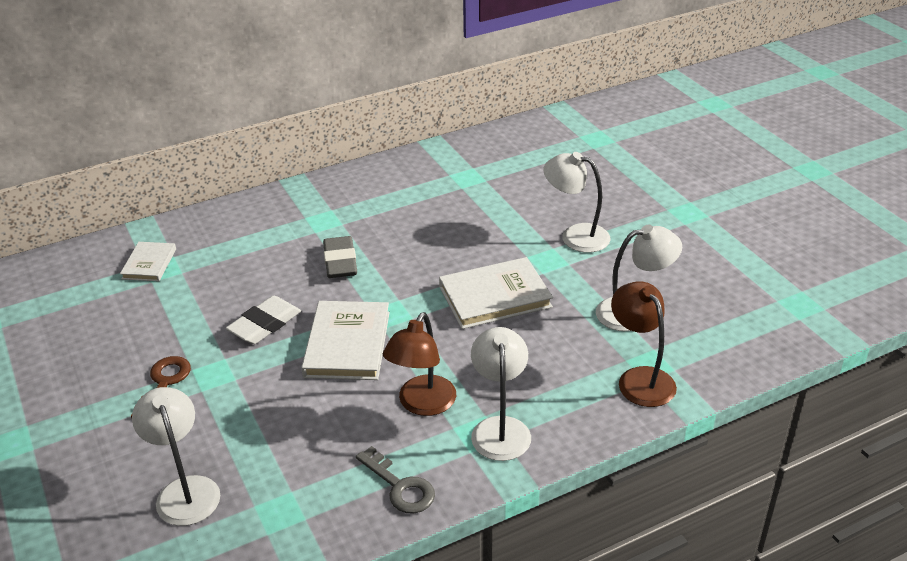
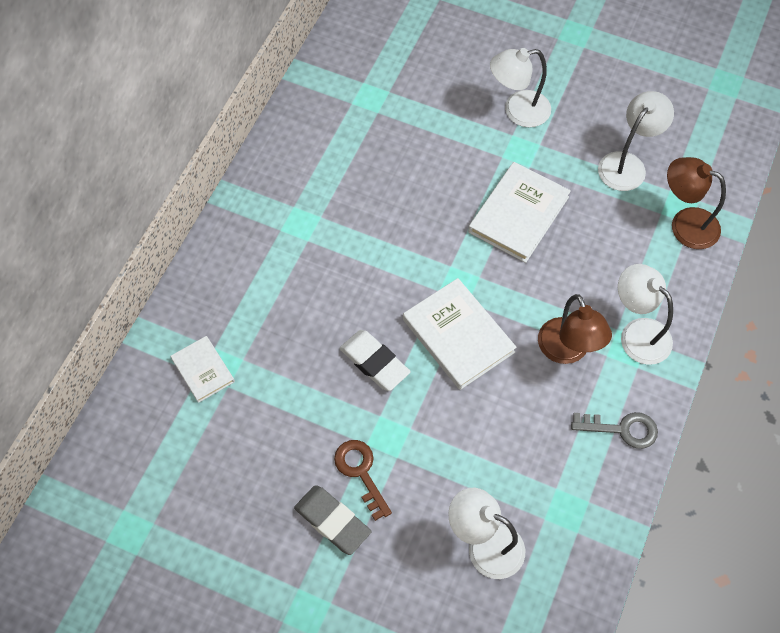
camera: 40 degrees left, 25 degrees up
(265, 324) = (374, 362): white eraser -> white eraser turned 45 degrees counterclockwise
(340, 262) = (364, 258): grey eraser -> grey eraser (332, 521)

